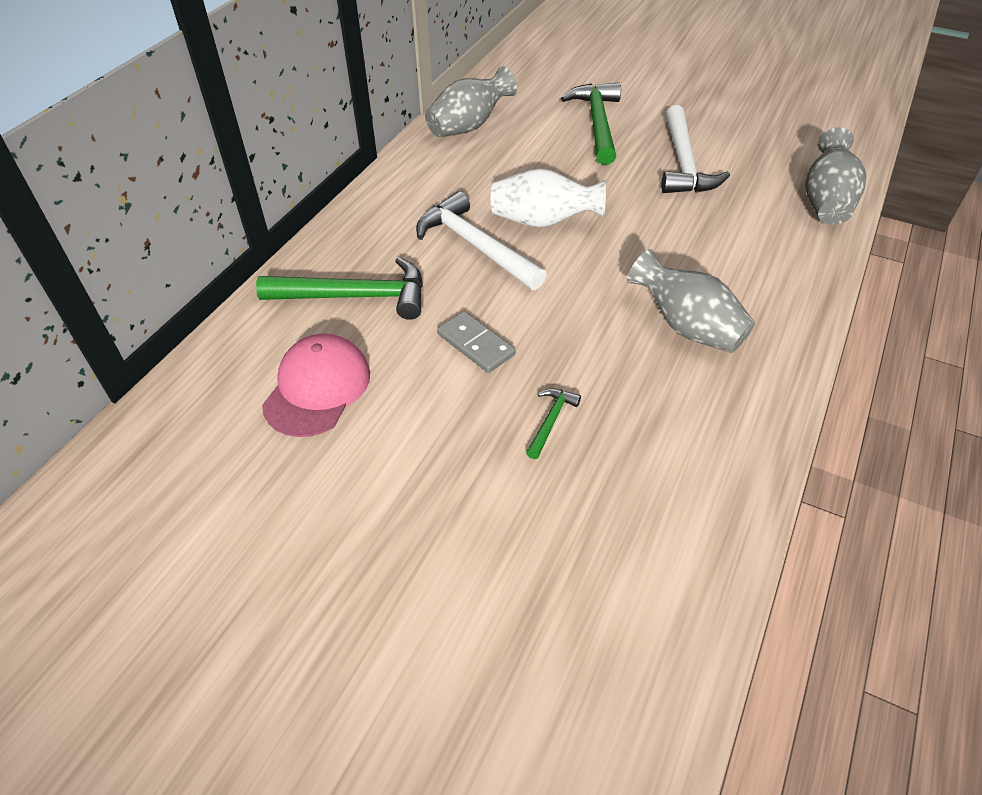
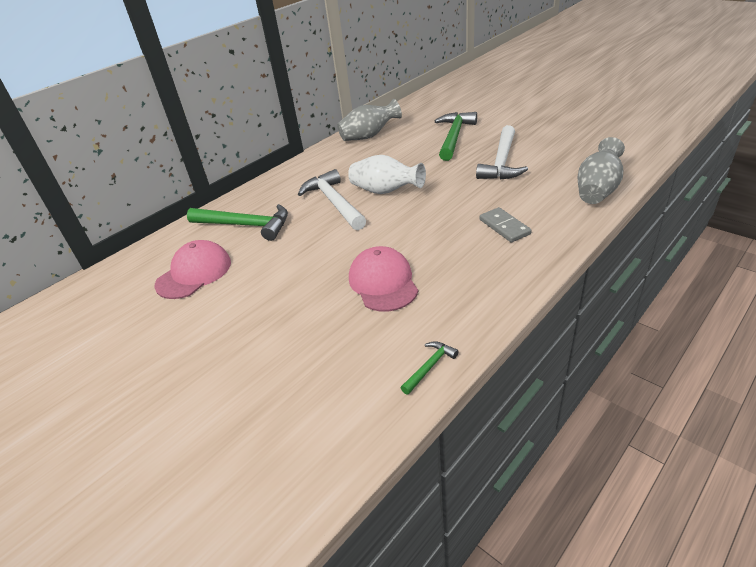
camera: 20 degrees right, 10 degrees down
(475, 344) = (301, 258): grey domino -> grey domino (504, 227)
(550, 421) = (323, 308): green hammer -> green hammer (429, 367)
(614, 371) = (383, 282): none -> pink cap
(687, 327) = (449, 260): grey vase -> none

